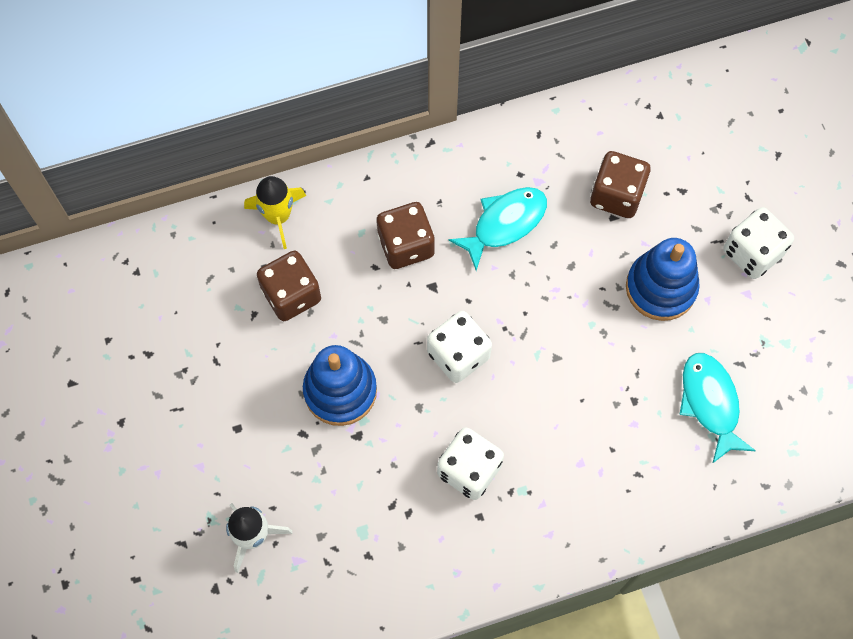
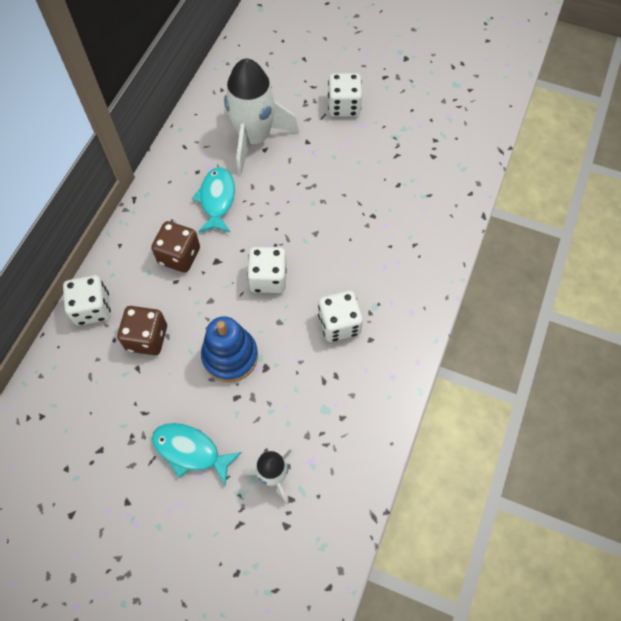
camera: 50 degrees left, 5 degrees down
(278, 216) = (92, 308): yellow rocket -> white dice
(616, 195) = (254, 138): brown dice -> white rocket
(661, 288) = (323, 158): blue stacking toy -> none
(710, 403) = (405, 183): turquoise fish -> turquoise fish (191, 451)

